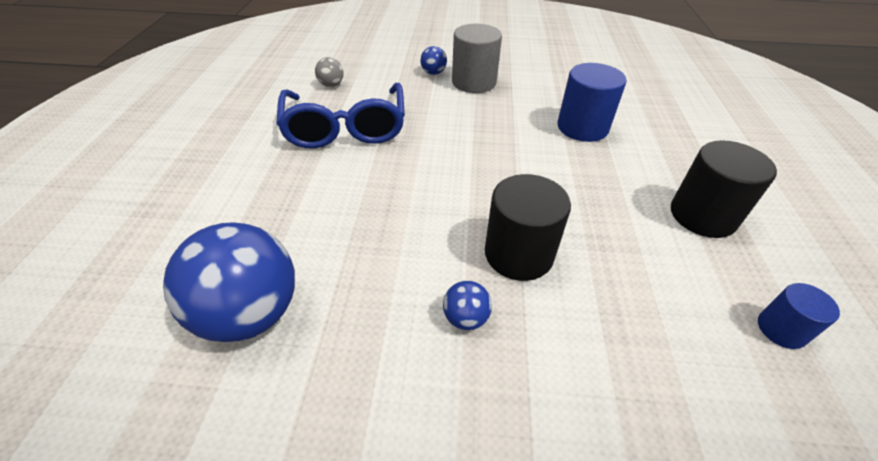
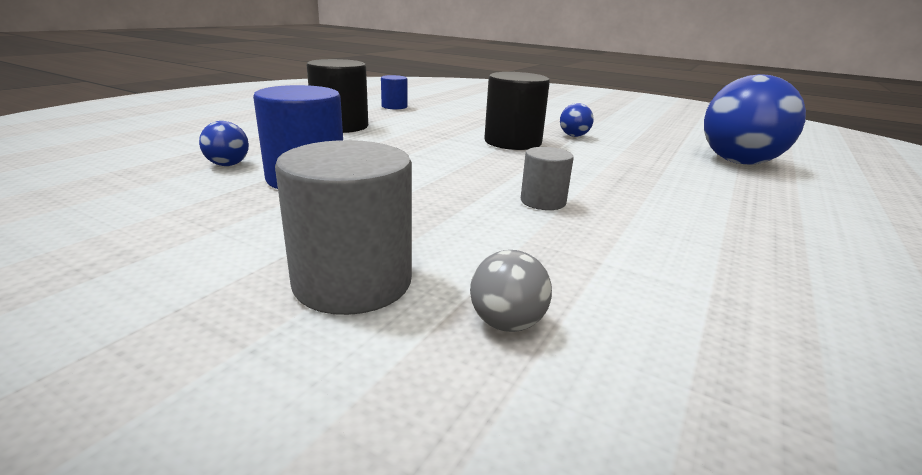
camera: 155 degrees left, 20 degrees down
(331, 85) = (769, 396): grey ball -> grey ball (507, 323)
(345, 128) = (688, 263): blue glasses -> none
(433, 73) = (421, 342): blue ball -> blue ball (228, 165)
(433, 153) = (543, 202): none -> grey cylinder

